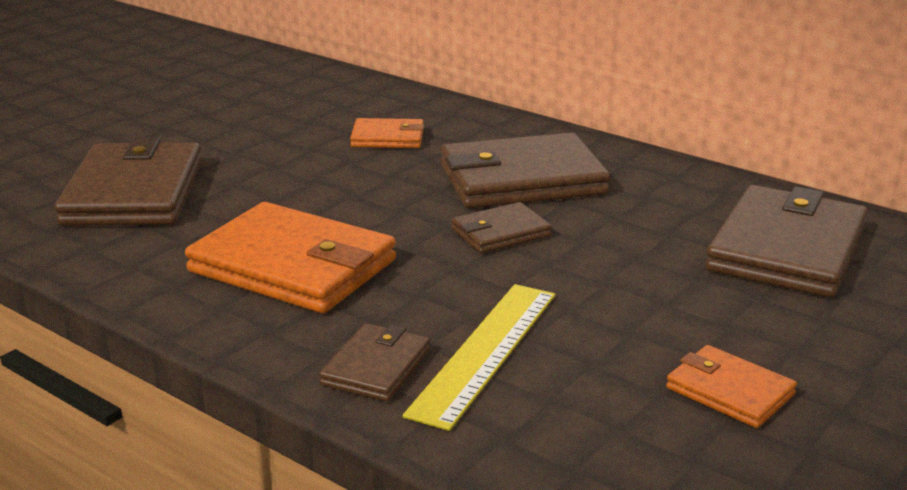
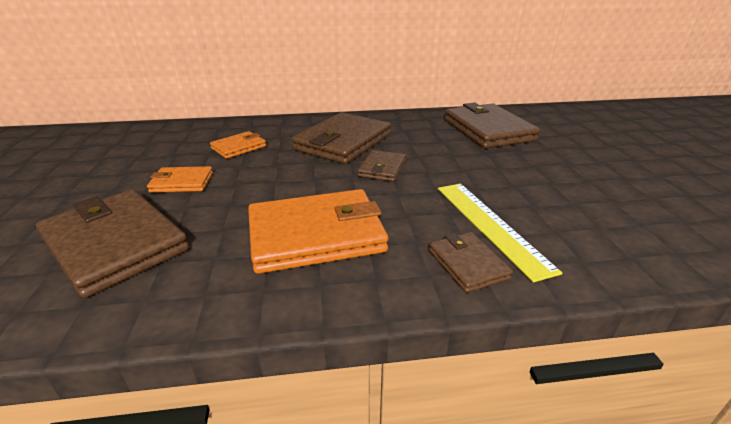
camera: 45 degrees left, 5 degrees up
(729, 391) = (589, 190): orange wallet -> orange wallet (182, 182)

